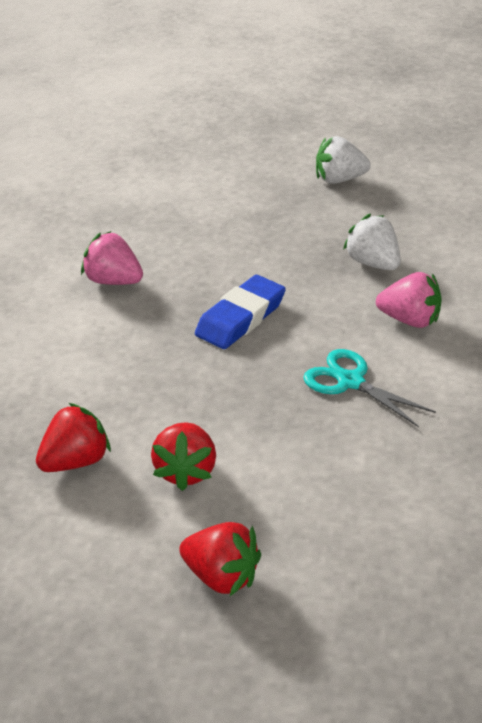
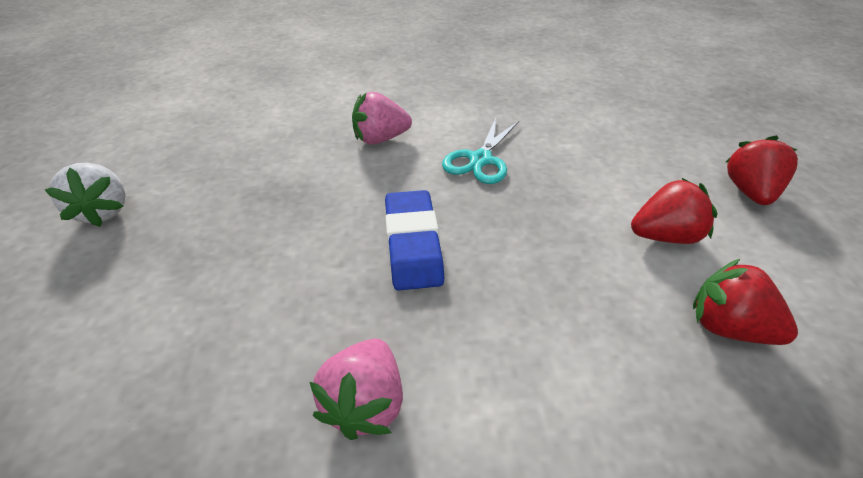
camera: 105 degrees left, 5 degrees up
(240, 318) = (413, 244): blue eraser -> blue eraser turned 60 degrees clockwise
(373, 263) = (291, 167): white strawberry -> none
(409, 320) = (380, 139): pink strawberry -> pink strawberry turned 105 degrees counterclockwise

